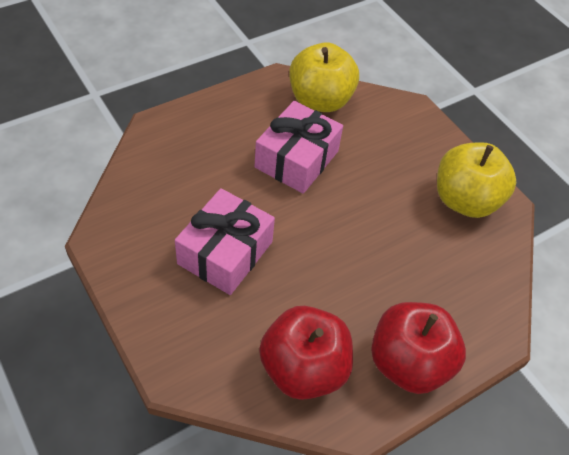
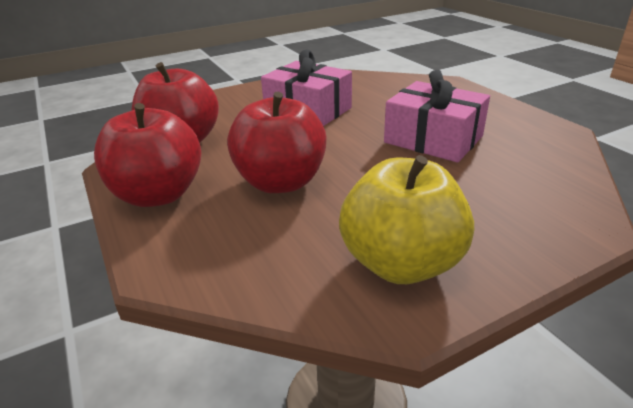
camera: 100 degrees right, 20 degrees down
(320, 100) = (543, 153): yellow apple -> none
(378, 269) = (280, 182): none -> red apple

